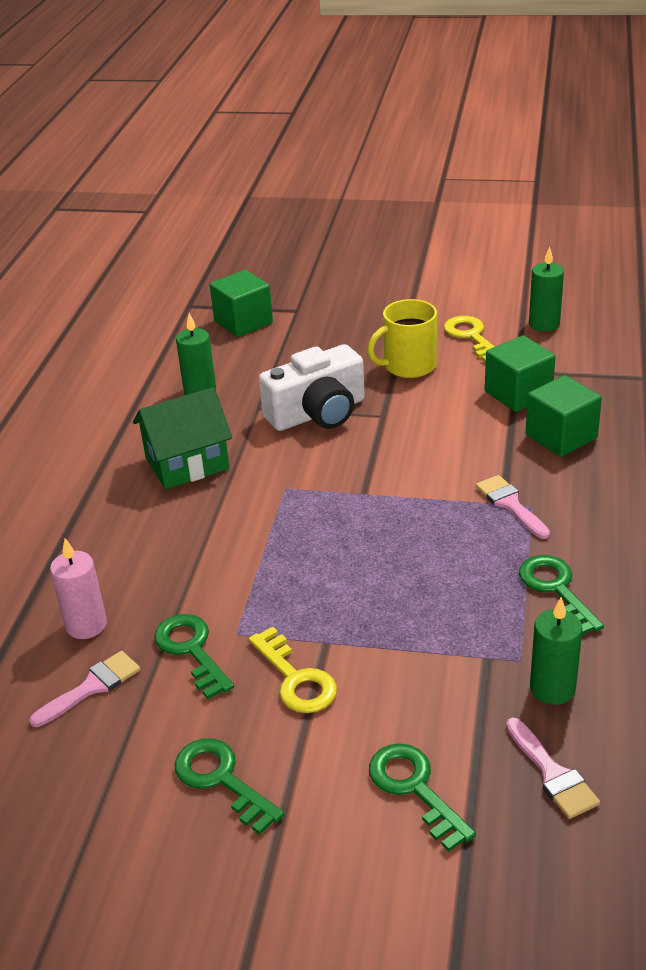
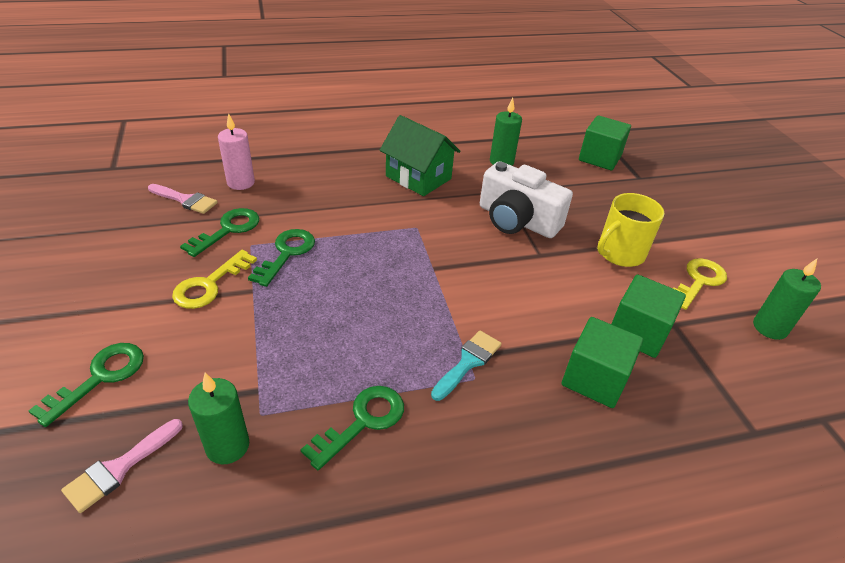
camera: 60 degrees right, 5 degrees up
(221, 780) = (106, 275): green key -> green key (286, 253)
(408, 366) = (619, 253): yellow mug -> yellow mug turned 75 degrees counterclockwise
(510, 504) = (468, 362): pink brush -> turquoise brush

